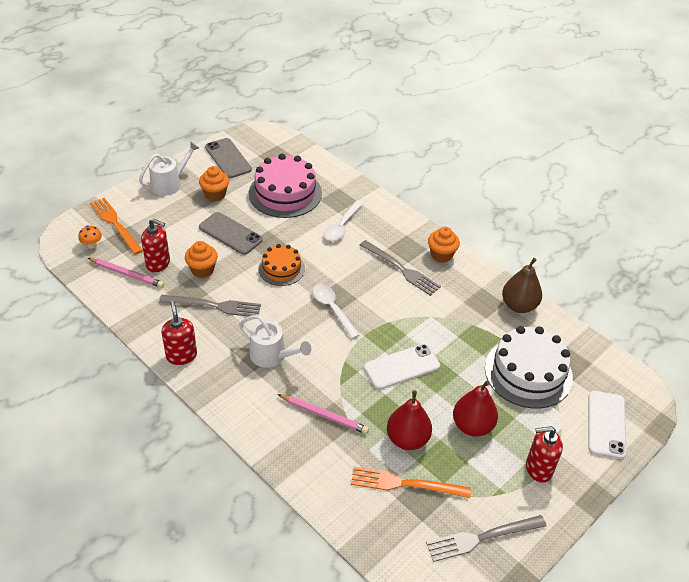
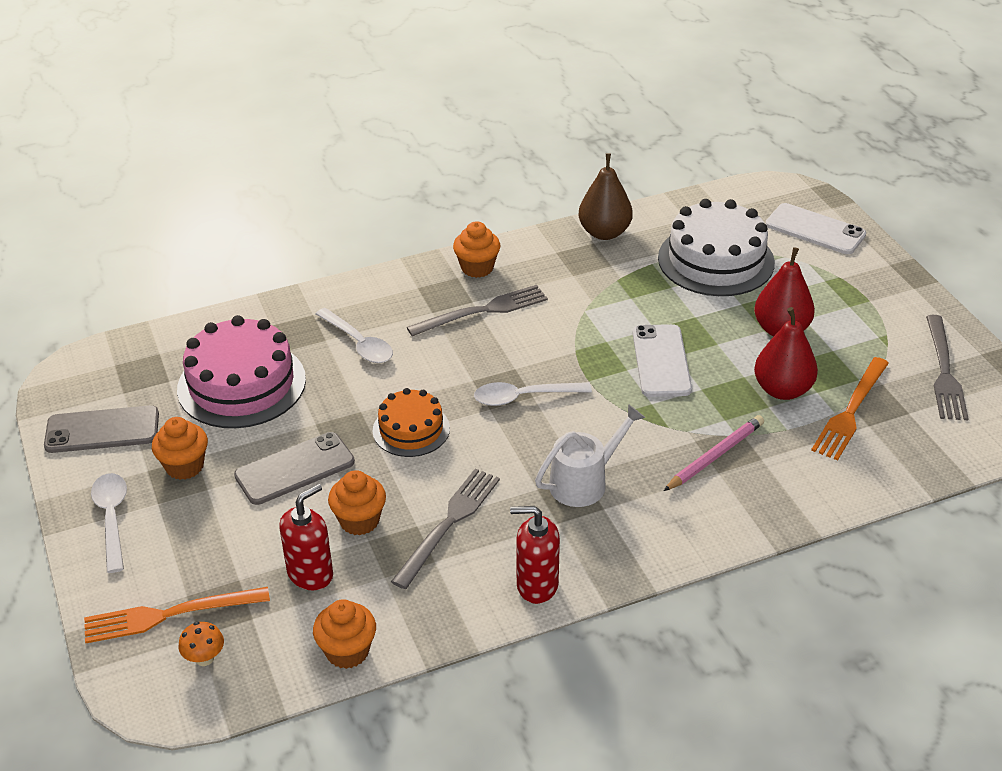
camera: 65 degrees left, 5 degrees down
(111, 293) = (347, 651): none -> orange cupcake
(127, 274) = (312, 620): pink pencil -> none
(170, 183) = (112, 518): white watering can -> white spoon
(538, 469) = (860, 299): red soap dispenser -> none

